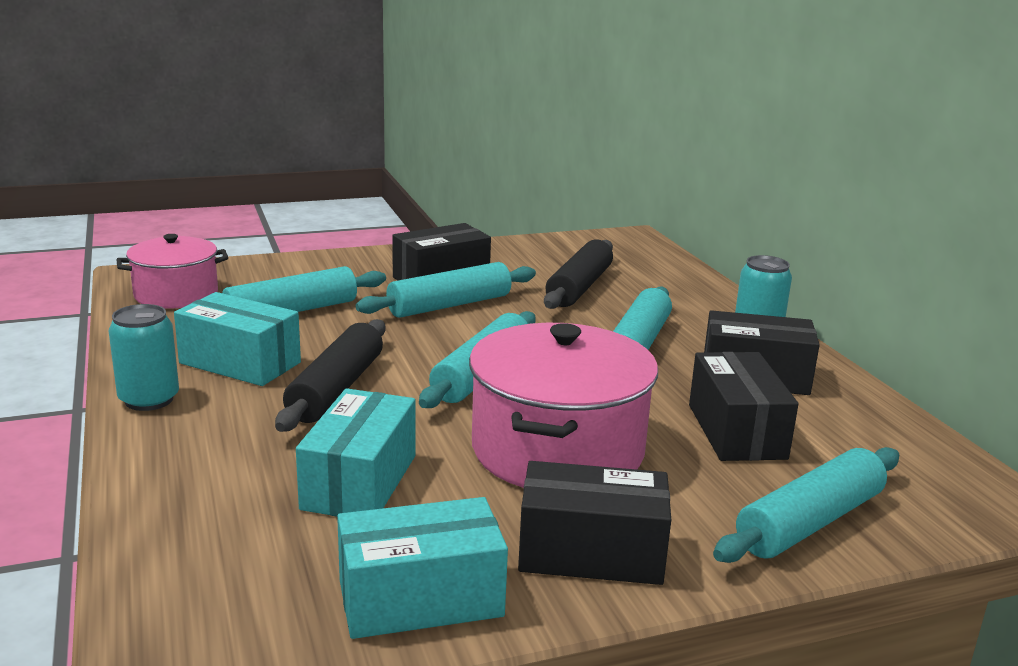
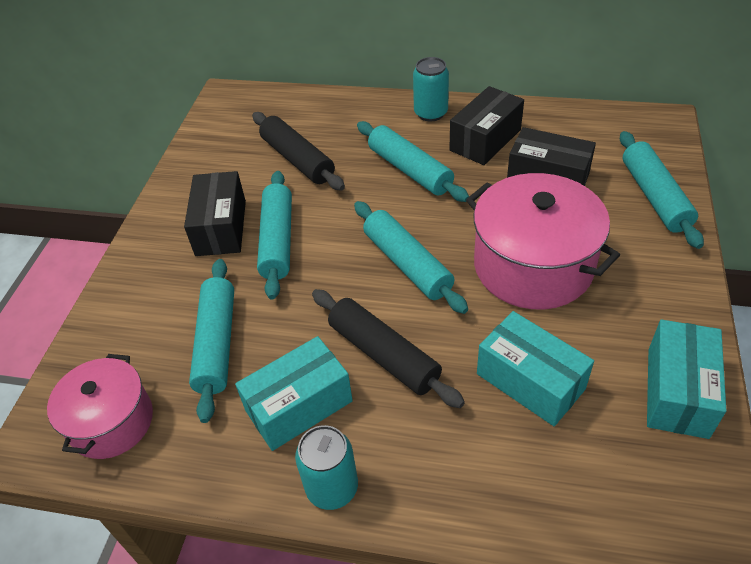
camera: 55 degrees left, 25 degrees up
(591, 553) = (654, 296): black box -> none

